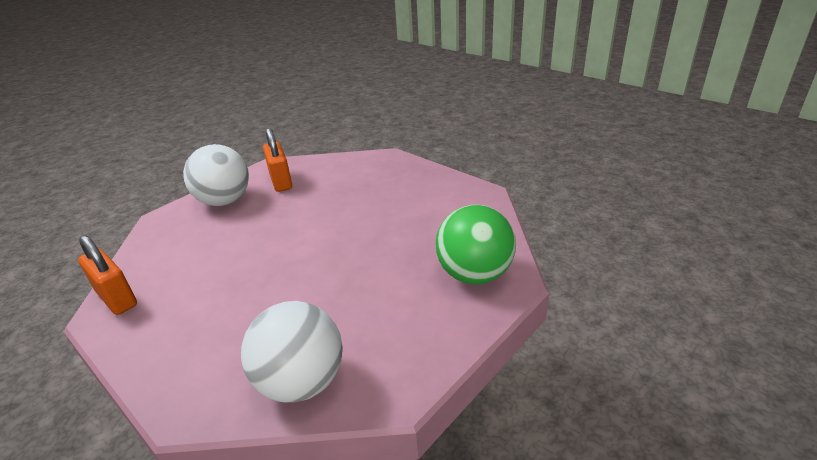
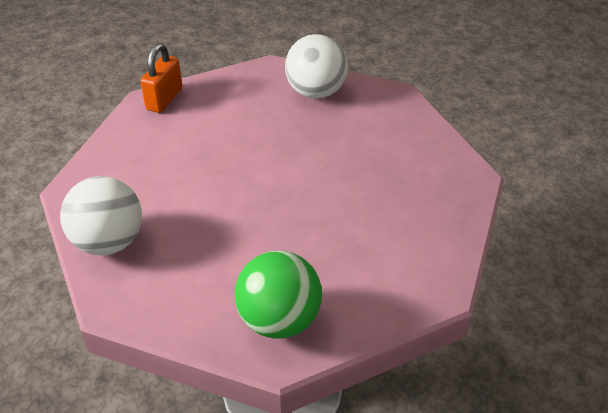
camera: 65 degrees right, 10 degrees up
(281, 181) = (370, 113): orange padlock -> none

